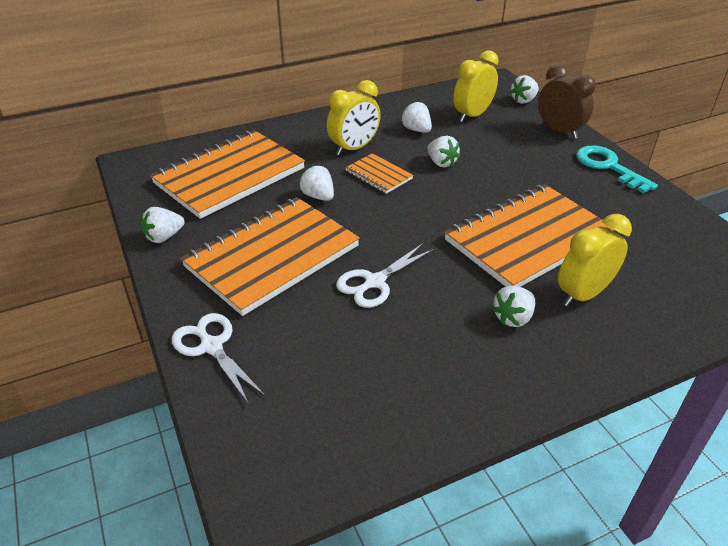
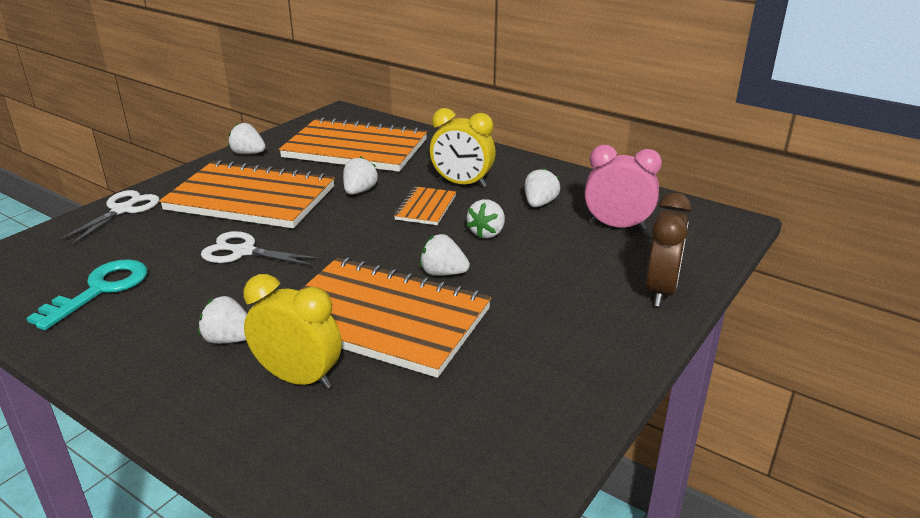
camera: 60 degrees right, 10 degrees down
(472, 115) = (617, 226): yellow clock -> pink clock
(523, 100) = (707, 249): white strawberry -> white strawberry (443, 273)
(608, 167) = (613, 347): turquoise key -> turquoise key (100, 290)

